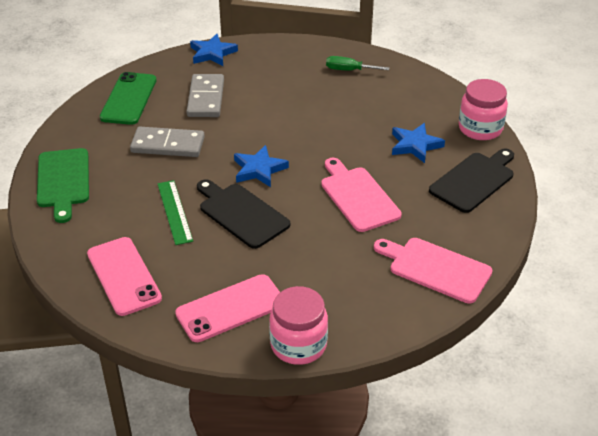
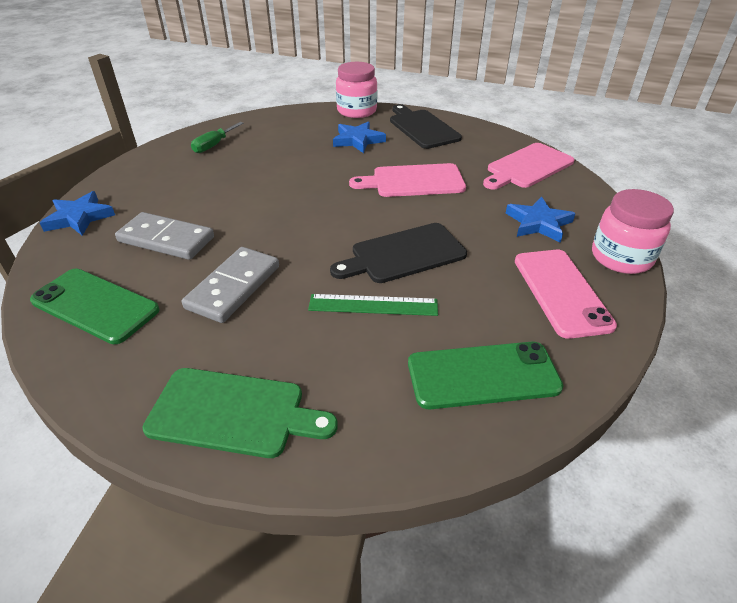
camera: 70 degrees left, 0 degrees up
(124, 276) = (483, 375): pink phone -> green phone
(259, 169) = (334, 228): blue star -> blue star (538, 223)

